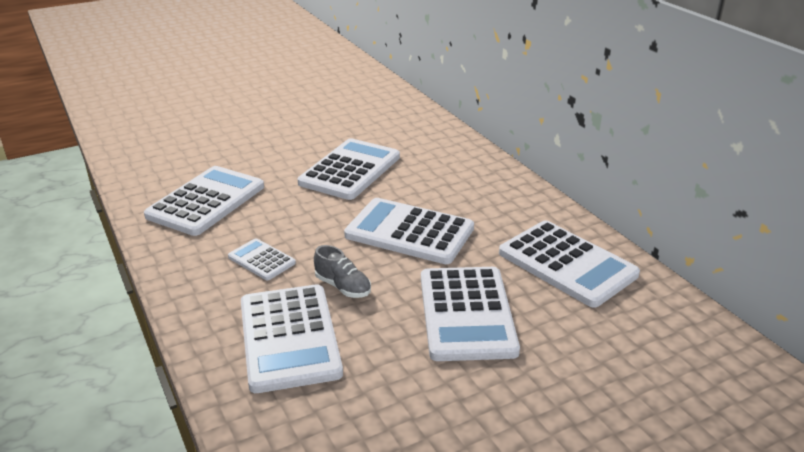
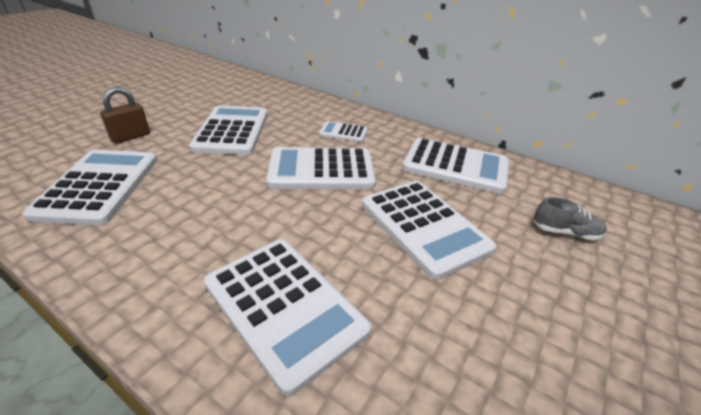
camera: 30 degrees left, 5 degrees up
(254, 158) = (130, 137): none -> brown padlock
(261, 260) = (198, 231): white calculator -> white calculator (343, 132)
(343, 287) = (300, 234): grey shoe -> grey shoe (565, 232)

